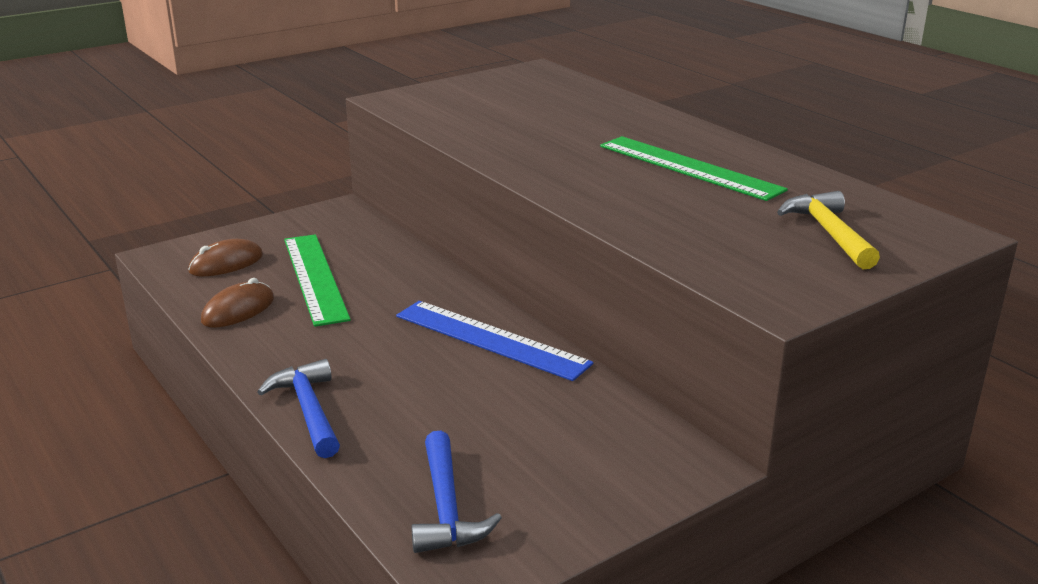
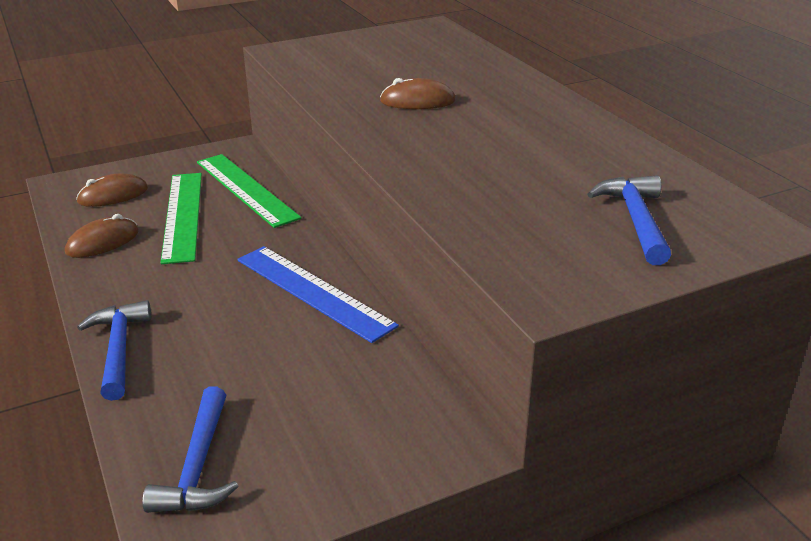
camera: 10 degrees right, 5 degrees up
(562, 140) = (417, 101): none -> brown mouse
(689, 167) = (526, 137): green ruler -> green ruler (245, 189)
(829, 233) = (636, 220): yellow hammer -> blue hammer

